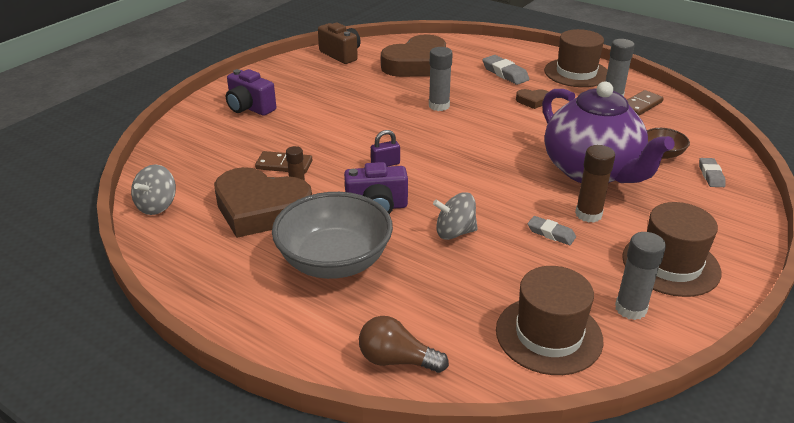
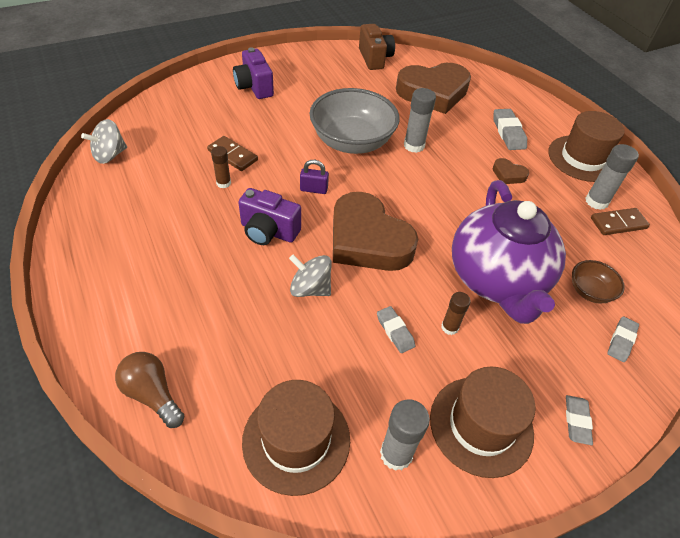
camera: 25 degrees right, 15 degrees up
(261, 209) = (179, 192): brown heart -> brown heart (367, 240)
(334, 261) = (189, 270): grey bowl -> grey bowl (352, 142)
(588, 214) = (449, 327): brown glue stick -> brown glue stick, size x0.63
(729, 234) = (576, 421): none -> grey eraser

